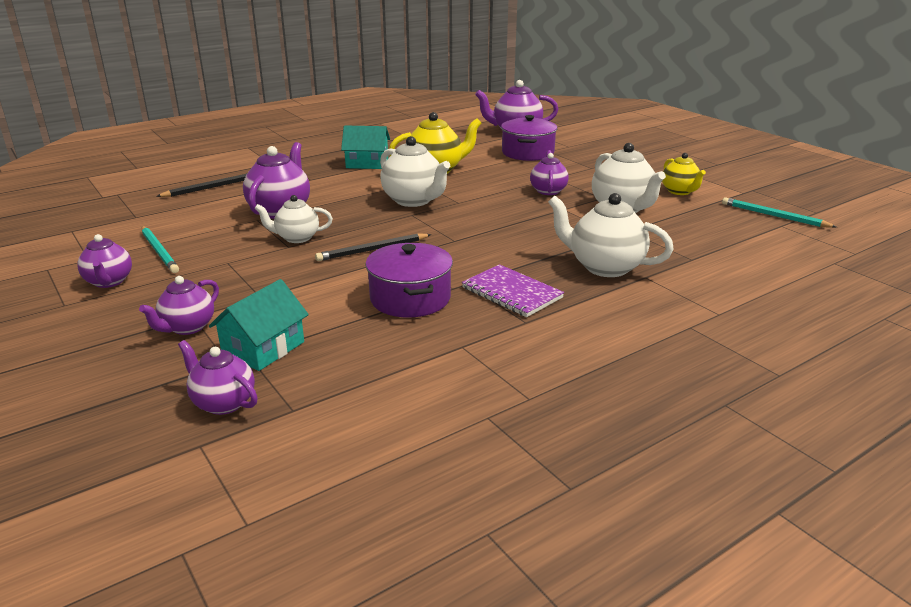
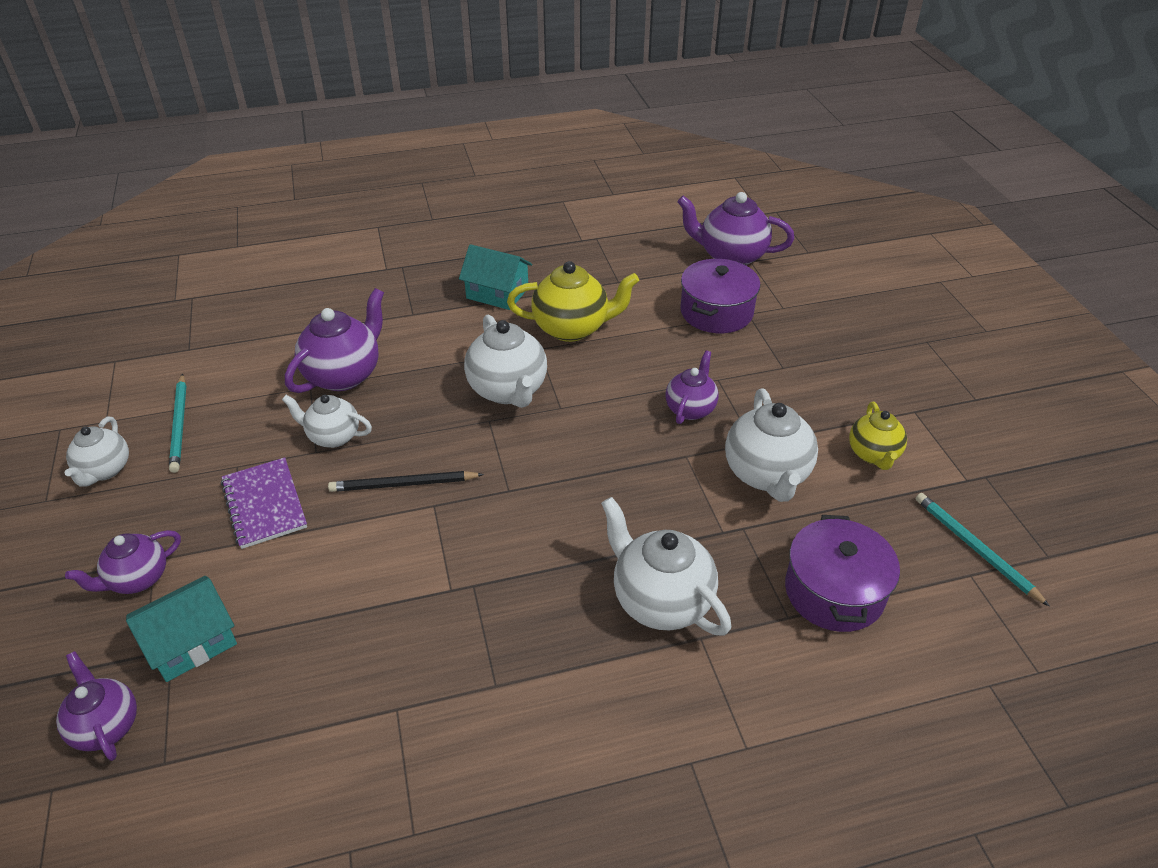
camera: 20 degrees right, 15 degrees up
(109, 282) = (105, 470): purple teapot -> white teapot
(210, 188) = (293, 307): black pencil -> none
(410, 298) = (392, 596): purple pot -> purple pot (834, 591)
(512, 293) = (513, 621): purple notebook -> purple notebook (264, 504)

